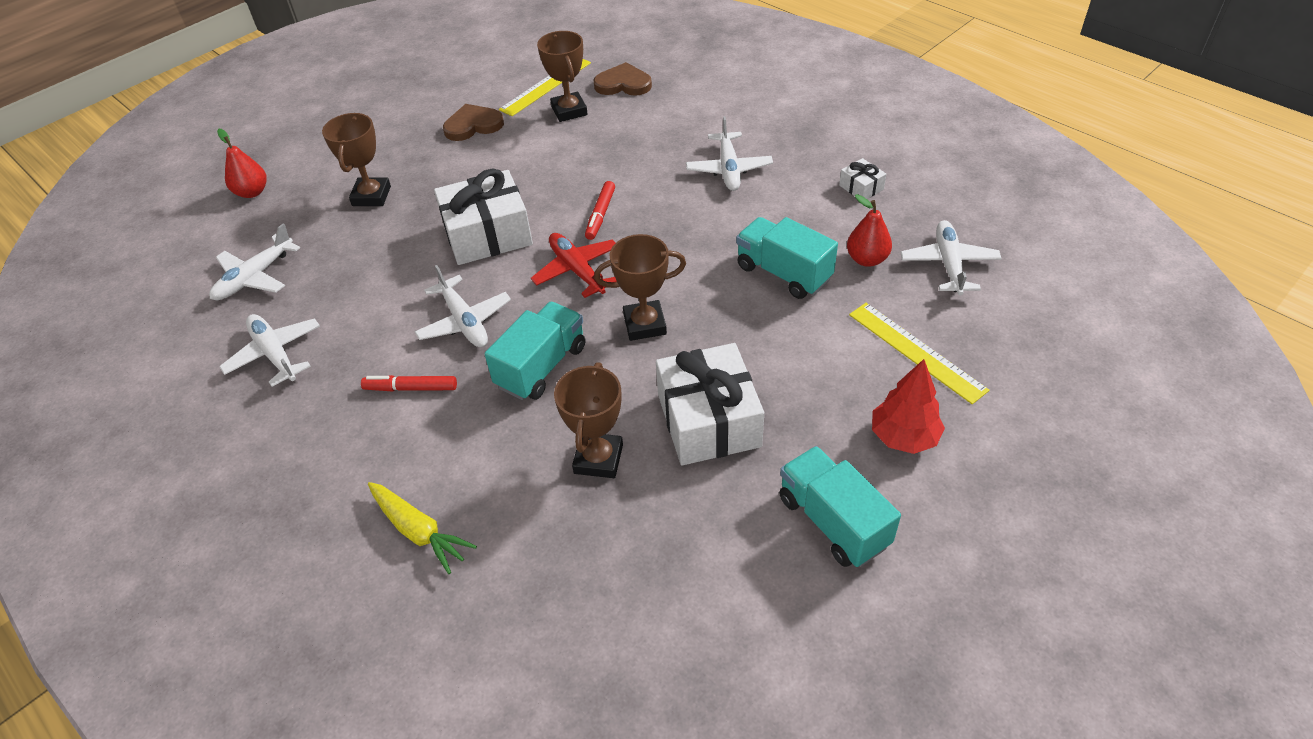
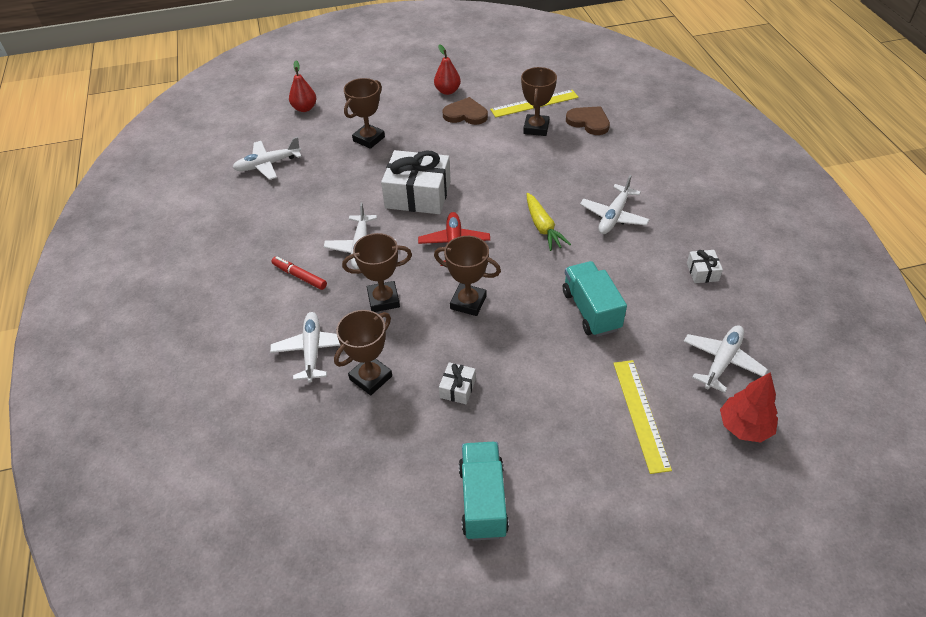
camera: 30 degrees right, 0 degrees up
(275, 354) = (244, 218): white plane -> white plane (312, 350)
(419, 531) = (239, 368): yellow carrot -> yellow carrot (543, 227)
(541, 366) = (383, 299): turquoise truck -> brown trophy
(600, 215) = (499, 212): red marker -> none
(708, 420) = (457, 388): white gift -> white gift, size x0.45
(867, 259) = (661, 328): red pear -> red pear (447, 91)
(903, 437) = (579, 470): red tree -> red tree (744, 427)

